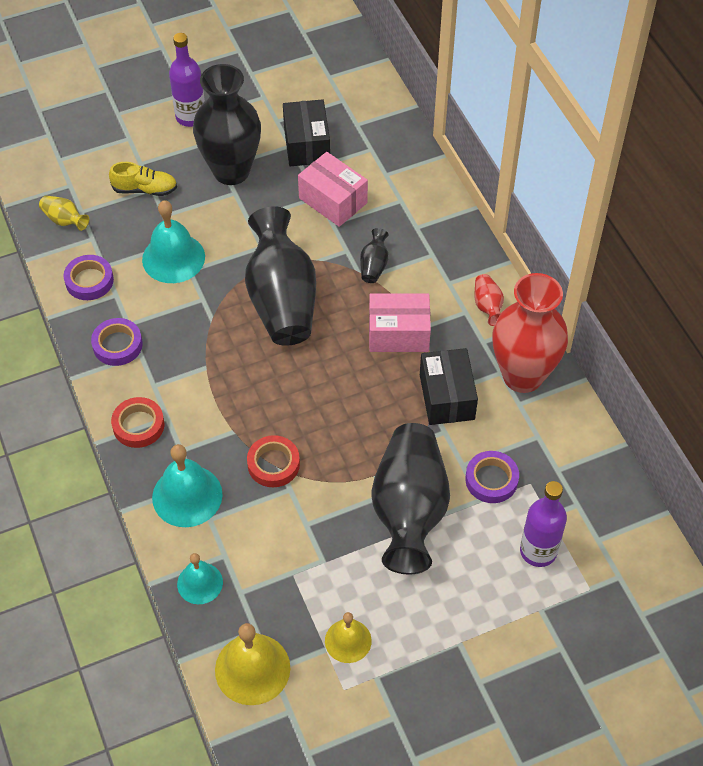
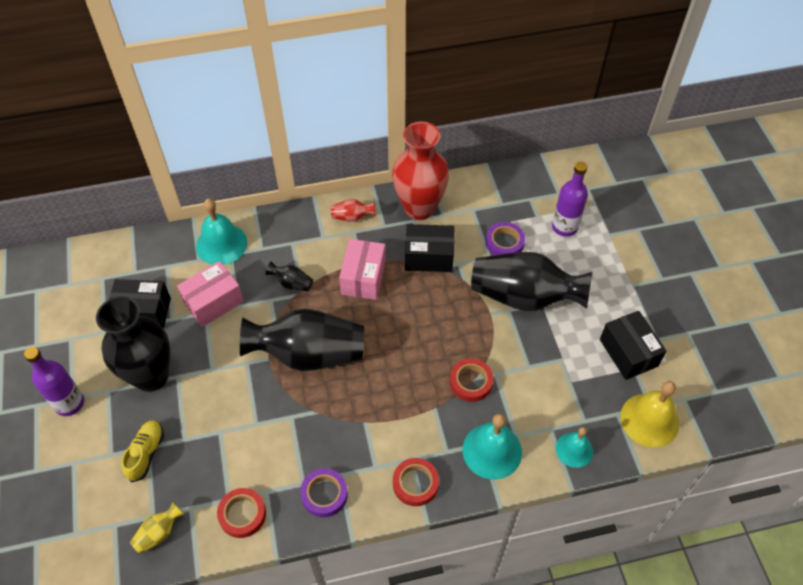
camera: 80 degrees left, 0 degrees up
(89, 281) = (242, 514): purple tape -> red tape
(173, 258) = (237, 436): turquoise bell -> turquoise bell (221, 244)
(348, 641) = (628, 352): yellow bell -> black box

